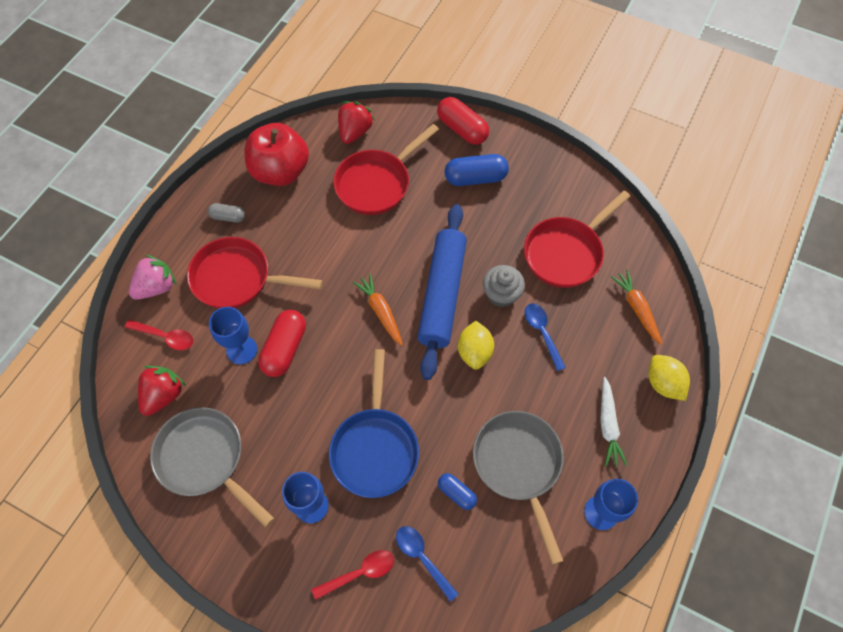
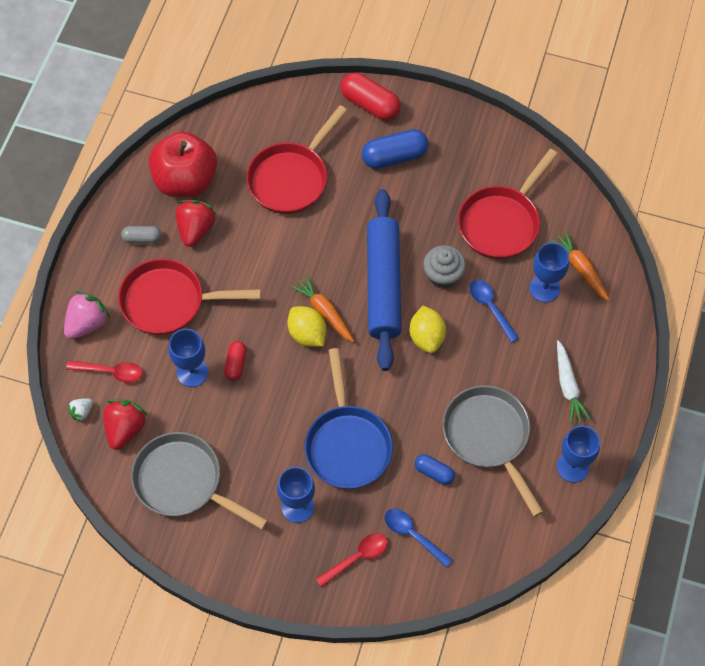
camera: 10 degrees left, 0 degrees up
(127, 371) = (82, 412): none -> white strawberry
(285, 349) = (236, 364): red capsule -> red capsule, size x0.57
(355, 132) = (255, 124): red strawberry -> red strawberry (195, 229)
(598, 322) = (544, 288): none -> blue goblet
(663, 383) = (616, 338): yellow lemon -> yellow lemon (307, 334)

